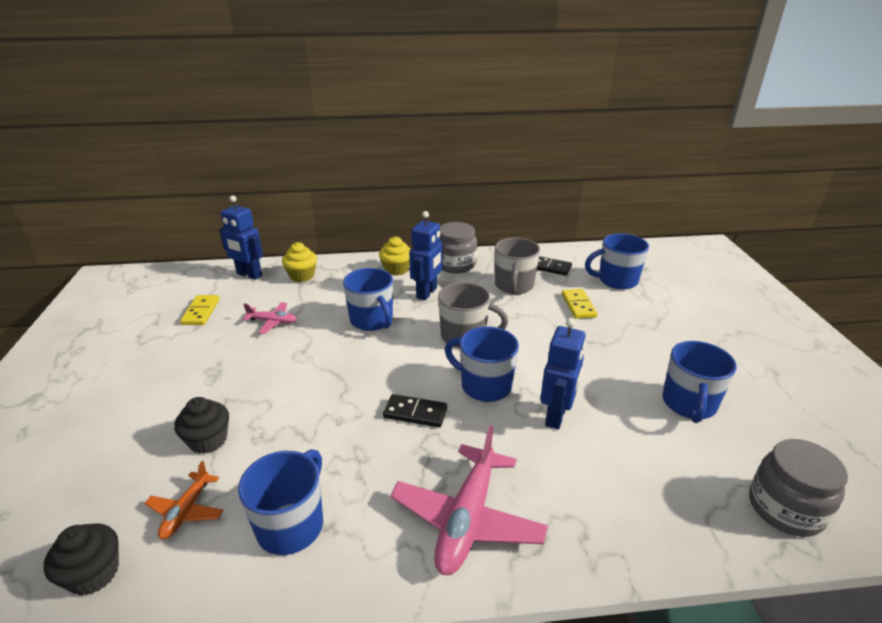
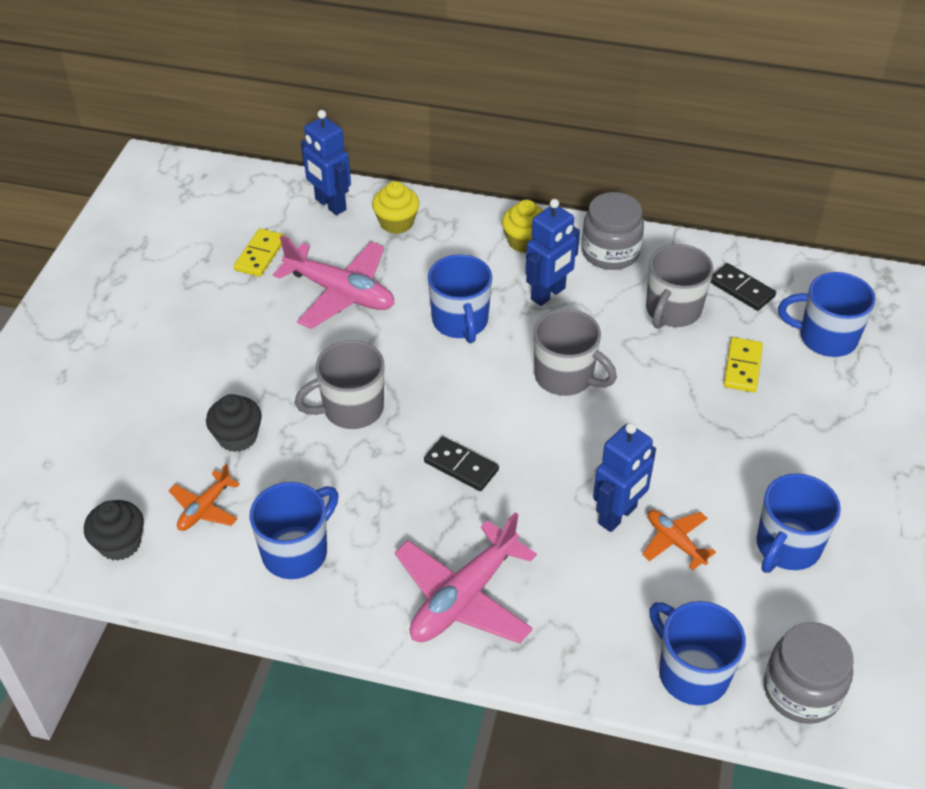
camera: 20 degrees right, 15 degrees up
(272, 322) = (340, 293): pink plane -> pink plane, size x1.91
(307, 394) = (351, 409): none -> grey mug
(484, 386) = (555, 453): blue mug -> blue mug (691, 673)
(610, 423) = (675, 542): none -> orange plane

